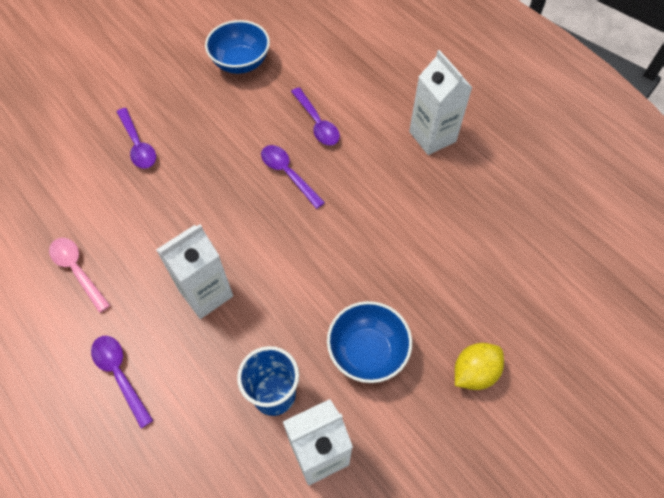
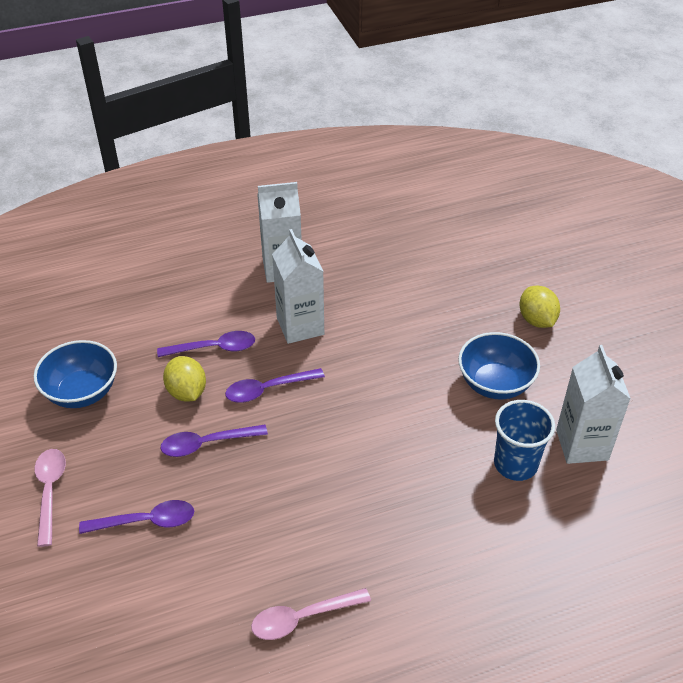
camera: 70 degrees left, 15 degrees down
(120, 375) = (453, 594): purple spoon -> purple spoon (206, 444)
(148, 82) = (50, 491): none -> pink spoon
(206, 293) = (384, 495): white carton -> white carton (300, 326)
(265, 123) = (187, 392): none -> yellow lemon

